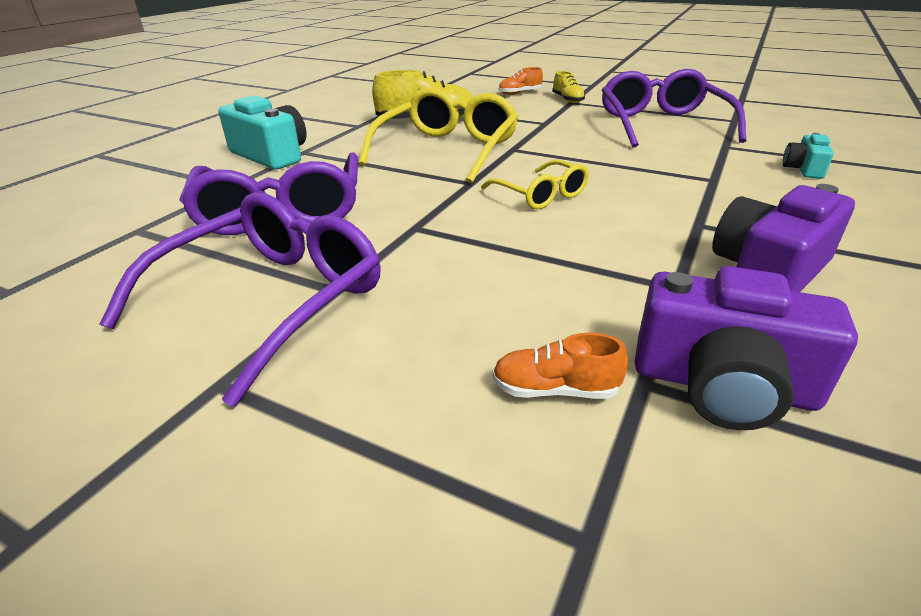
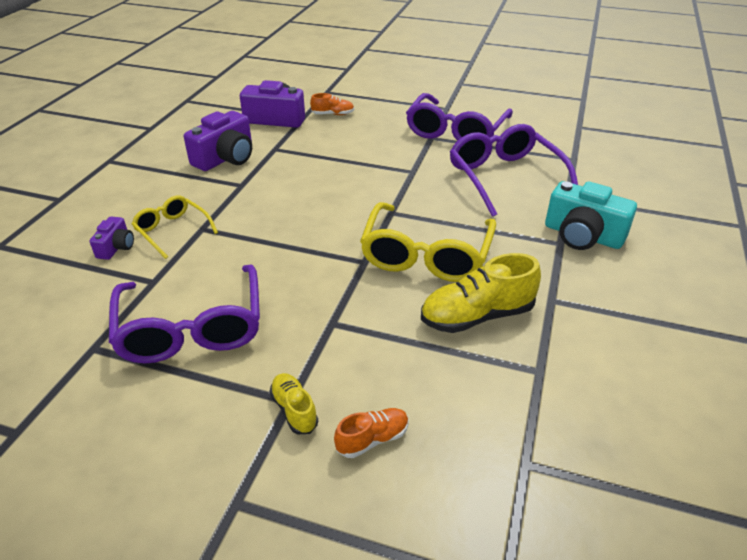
camera: 170 degrees right, 5 degrees up
(541, 195) = (337, 202): yellow glasses -> yellow glasses (172, 231)
(803, 169) = (116, 247): turquoise camera -> purple camera

